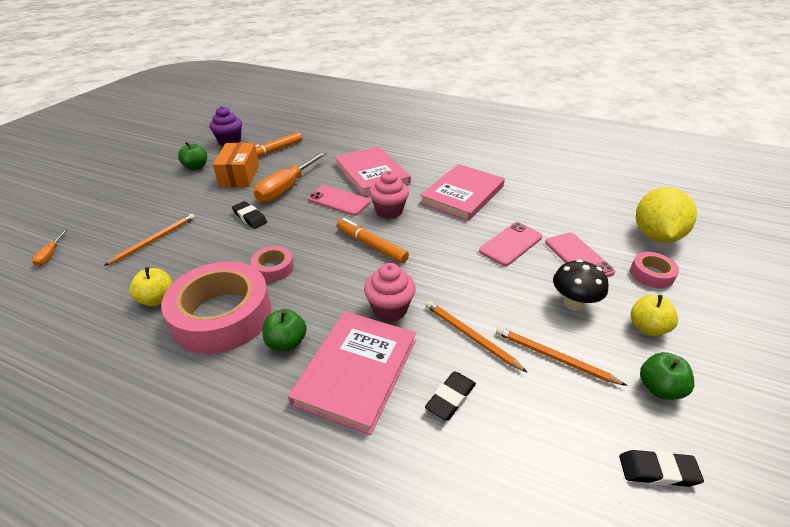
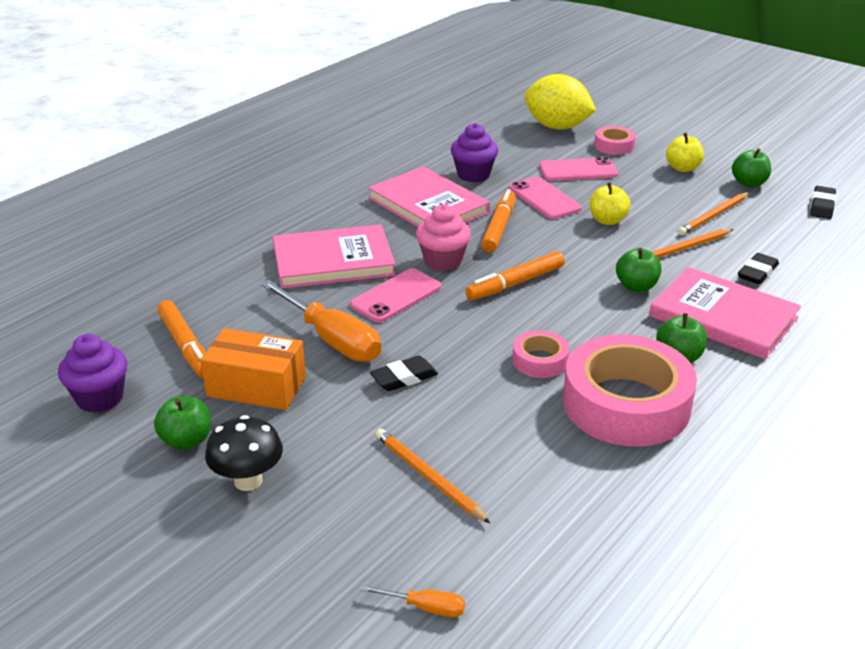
camera: 75 degrees left, 5 degrees down
(157, 299) = (582, 462): yellow apple -> yellow apple (607, 220)
(390, 309) = (636, 286): pink cupcake -> green apple
(449, 228) = (499, 227): none -> orange marker
(450, 398) = (757, 272): black eraser -> black eraser turned 75 degrees clockwise
(524, 206) = (473, 175): none -> purple cupcake
(573, 303) = (646, 190): black mushroom -> black mushroom (248, 481)

